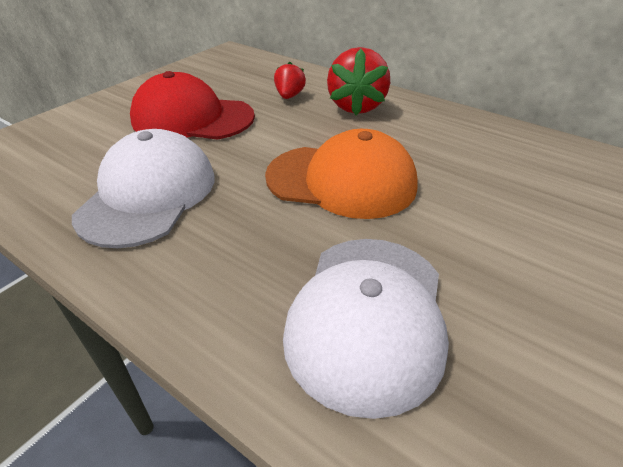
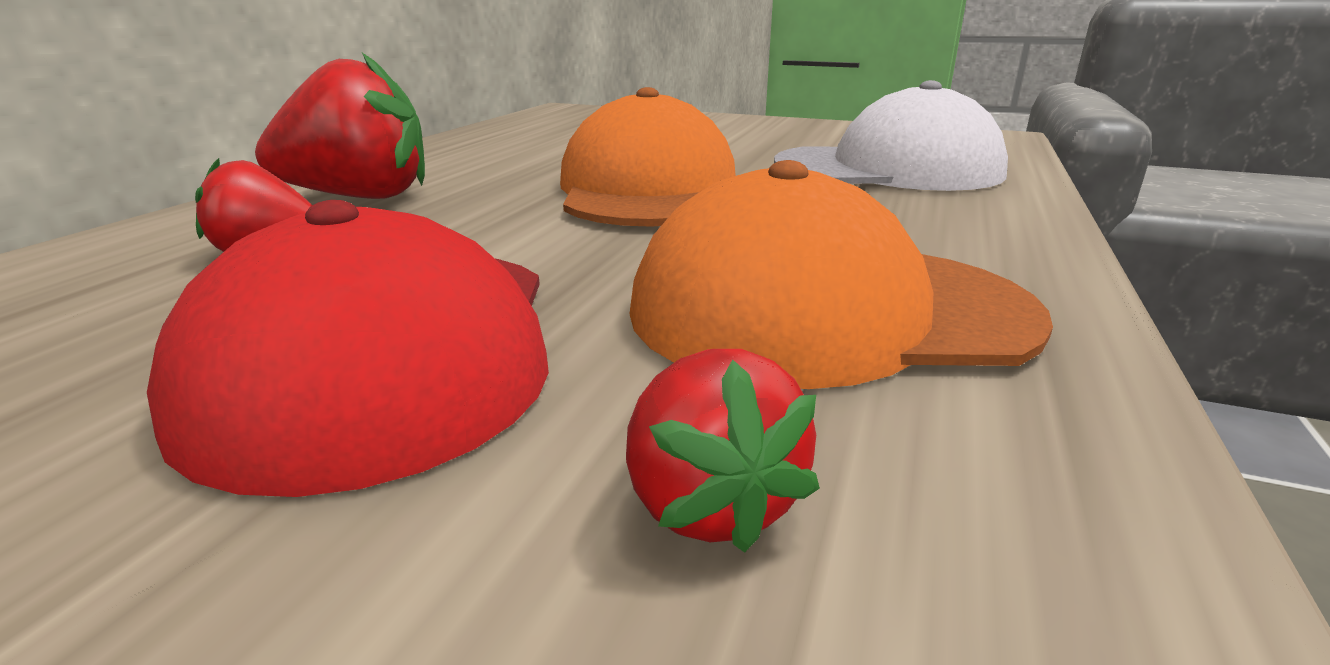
camera: 105 degrees left, 15 degrees down
(85, 152) = (709, 503): none -> red strawberry
(148, 194) = (827, 311): white cap -> orange cap

